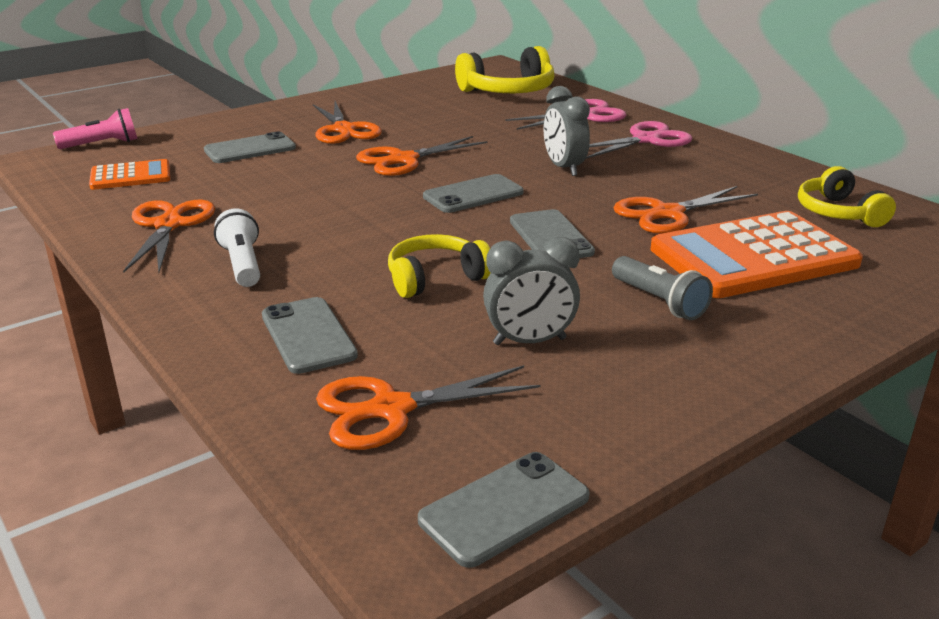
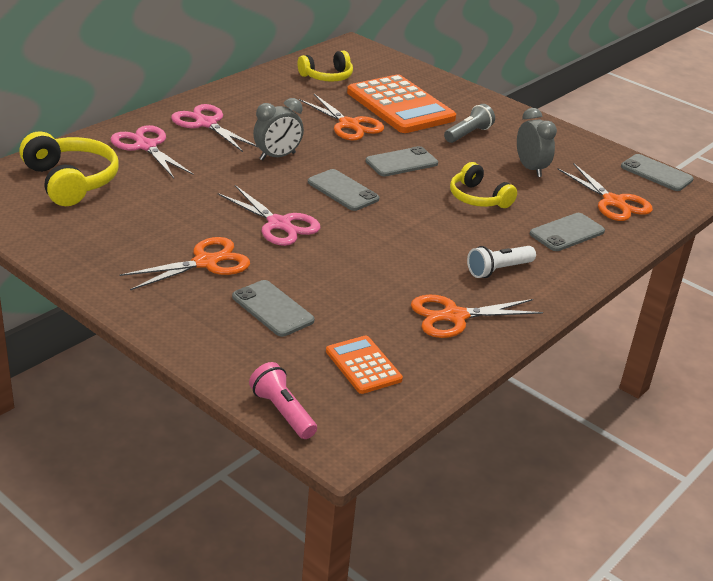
camera: 105 degrees left, 5 degrees up
(403, 160) = (279, 224): orange scissors -> pink scissors

